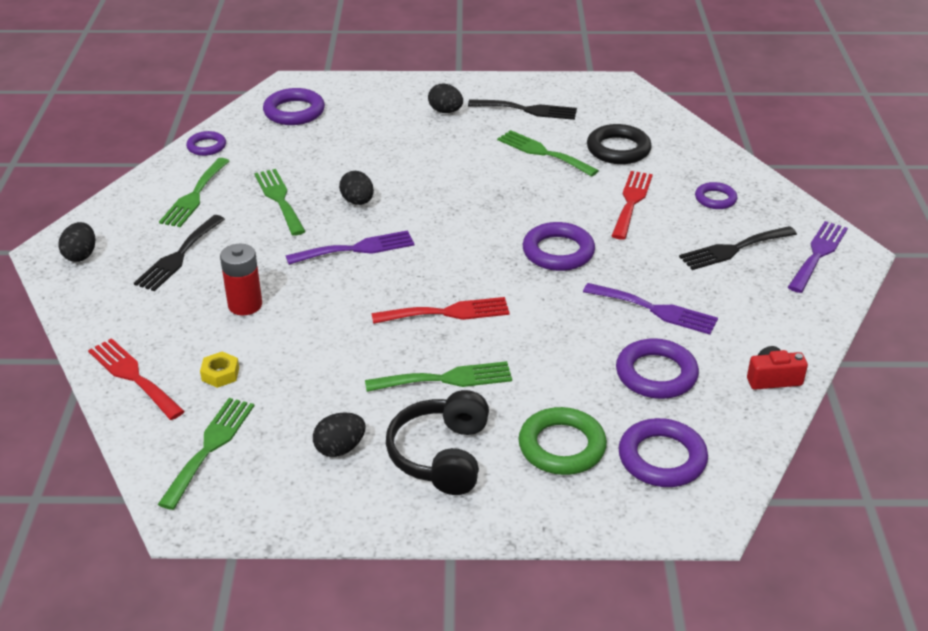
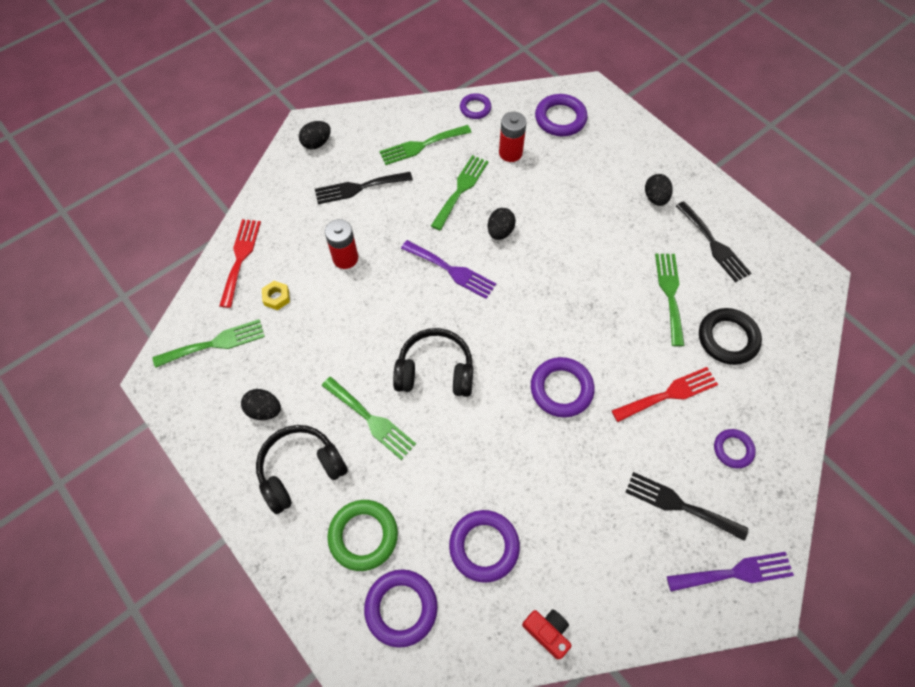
camera: 50 degrees right, 25 degrees up
(285, 154) = (510, 153): none -> red battery
(447, 312) = (435, 371): red fork -> black headphones
(655, 310) = (554, 498): purple fork -> none

